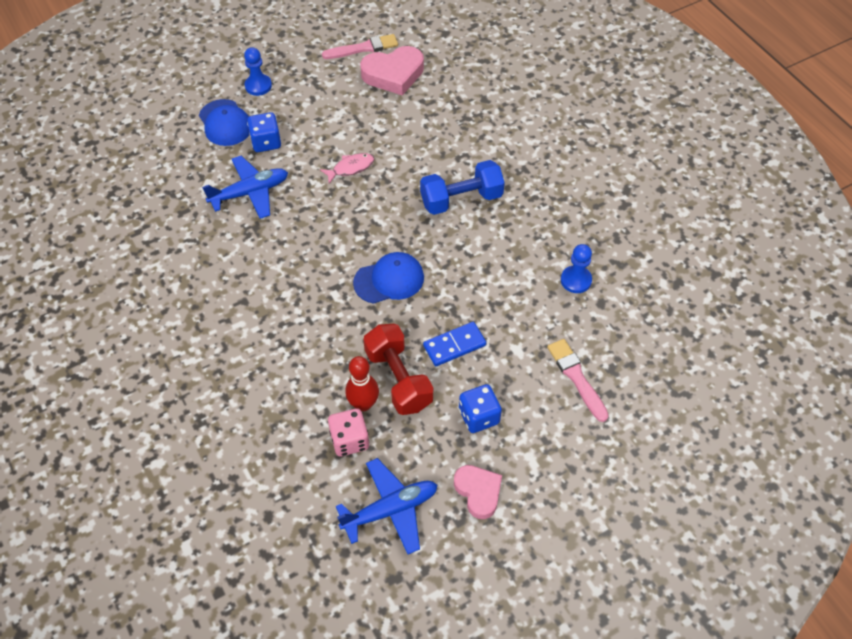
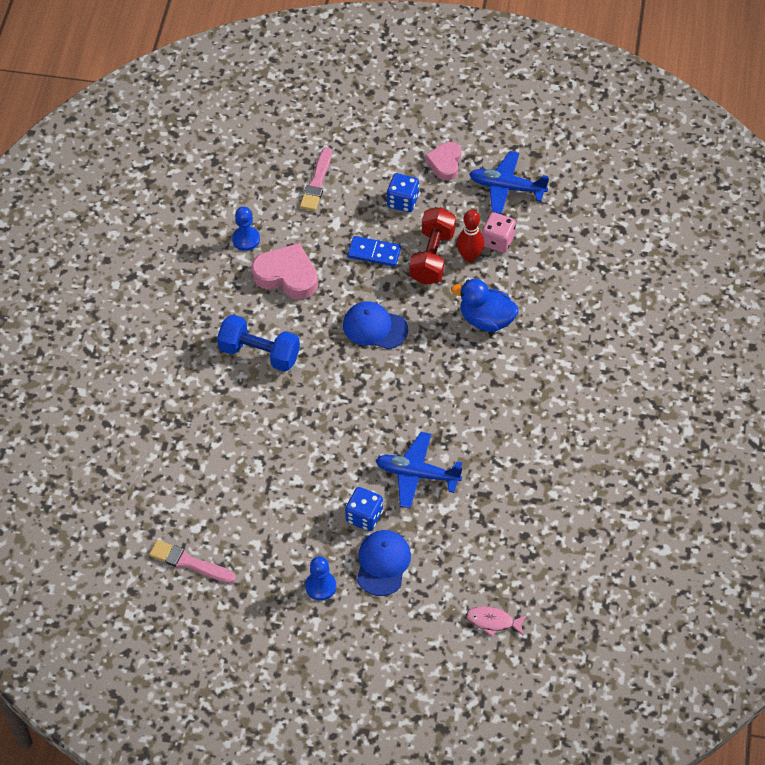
camera: 140 degrees left, 0 degrees up
(296, 352) = (486, 320): none -> blue duck
(351, 168) = (317, 441): pink fish -> pink fish (493, 621)
(393, 74) = (192, 512): pink heart -> pink heart (287, 276)

